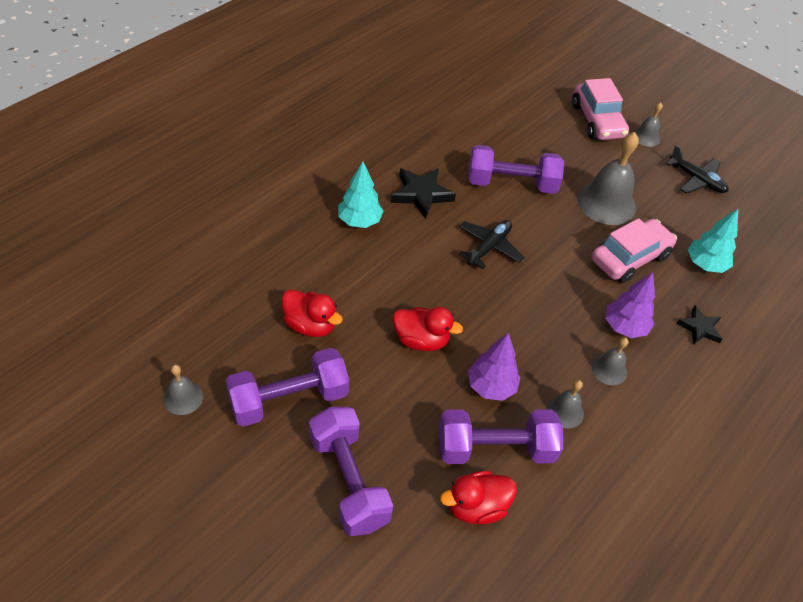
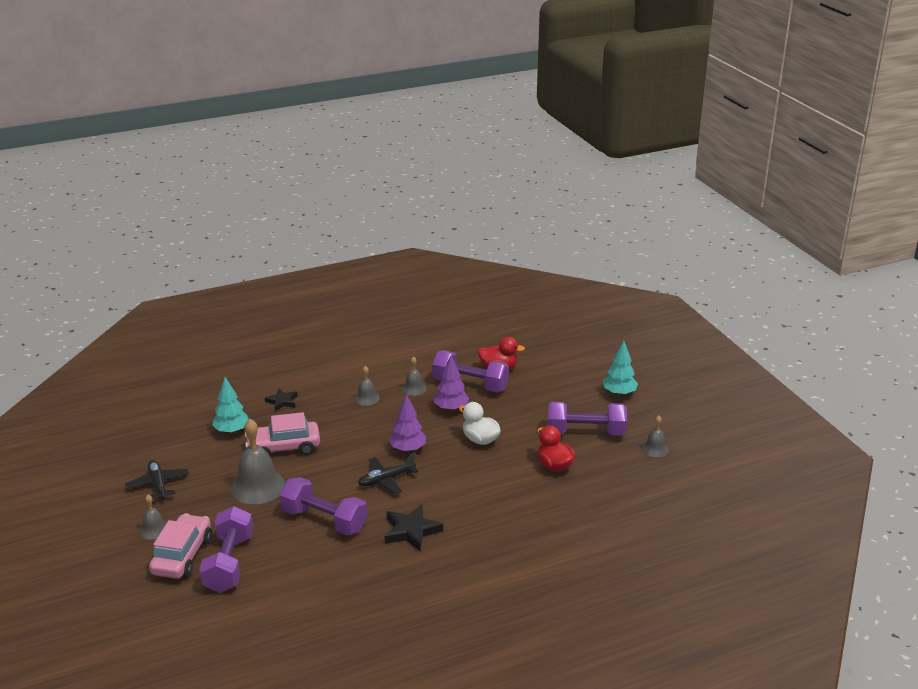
camera: 150 degrees left, 20 degrees down
(348, 481) = (565, 392): purple dumbbell -> purple dumbbell (229, 563)
(359, 221) = (479, 523): turquoise tree -> turquoise tree (619, 393)
(421, 340) = (480, 440): red duck -> white duck
(624, 327) = (333, 414): purple tree -> purple tree (408, 449)

